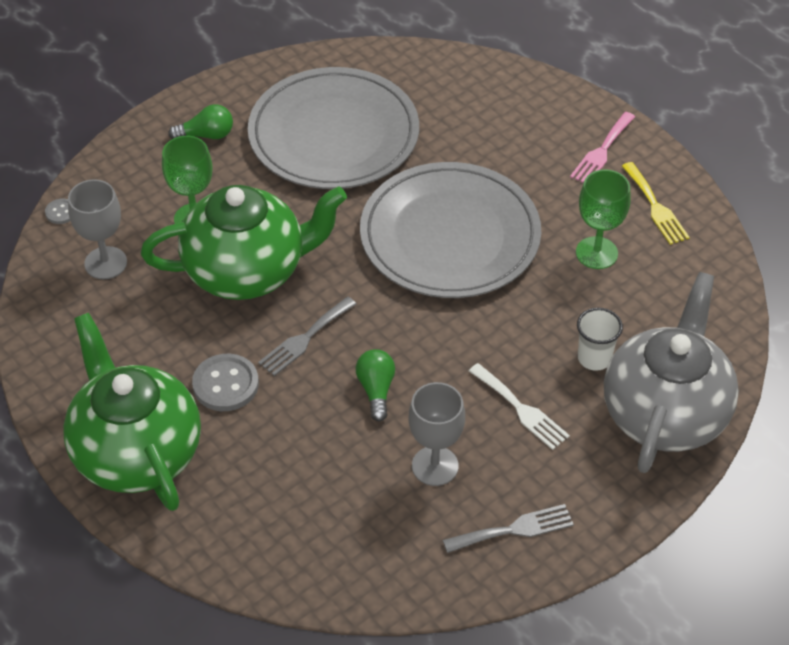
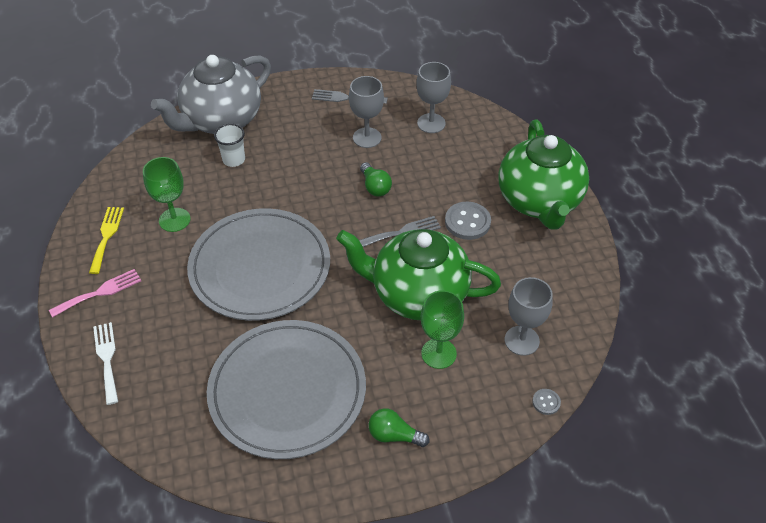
camera: 155 degrees left, 0 degrees up
(352, 531) = (431, 123): none -> grey goblet
(376, 390) = (375, 187): green light bulb -> green light bulb turned 45 degrees counterclockwise
(521, 409) = (298, 148): white fork -> white fork (107, 359)

